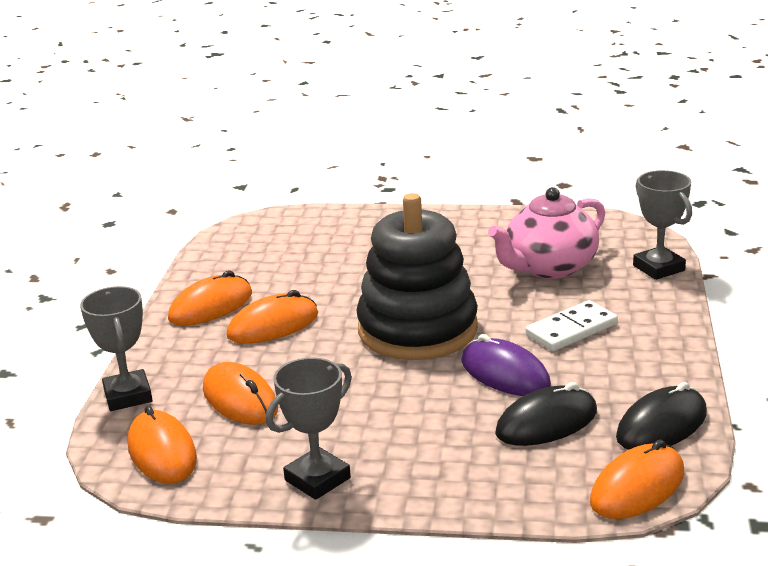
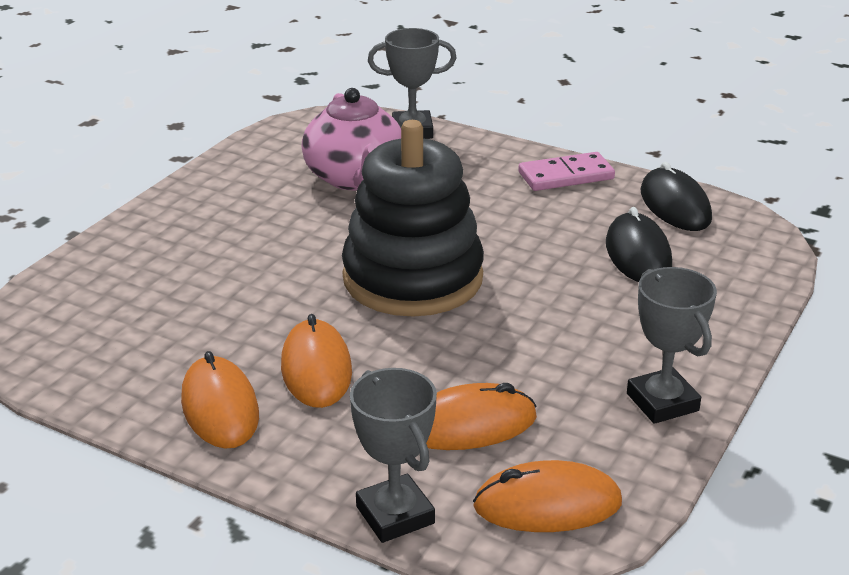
camera: 70 degrees left, 5 degrees up
(128, 396) = (395, 515): grey trophy -> grey trophy turned 60 degrees clockwise
(505, 374) = (539, 253): purple mouse -> none
(571, 330) = (486, 200): white domino -> none
(637, 487) = (758, 241): orange mouse -> none
(657, 356) = (566, 176): none -> pink domino

